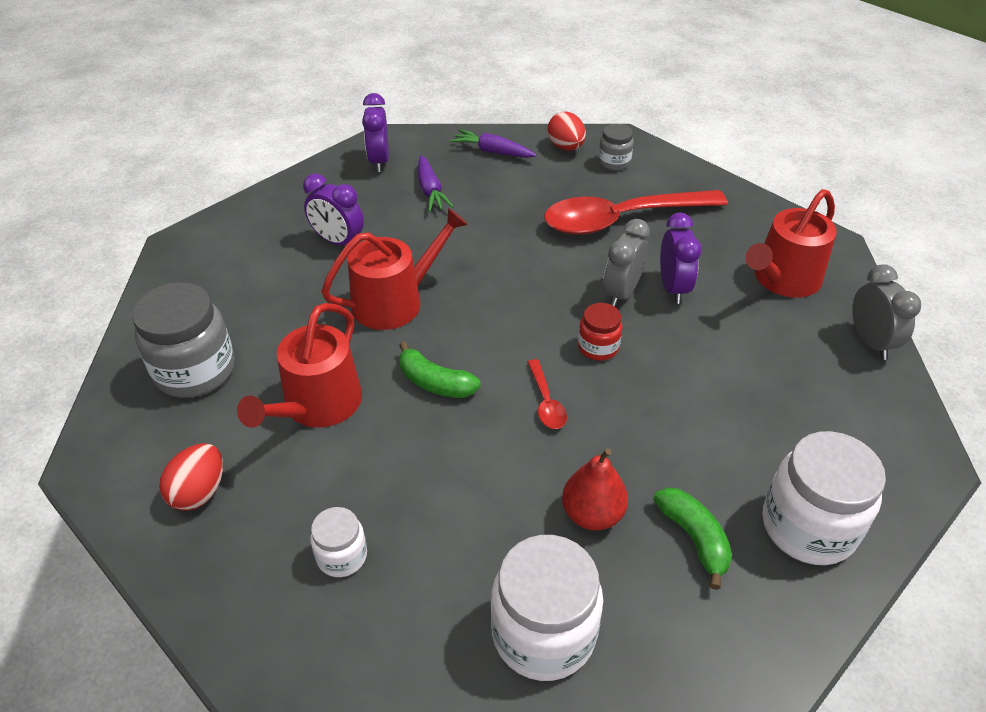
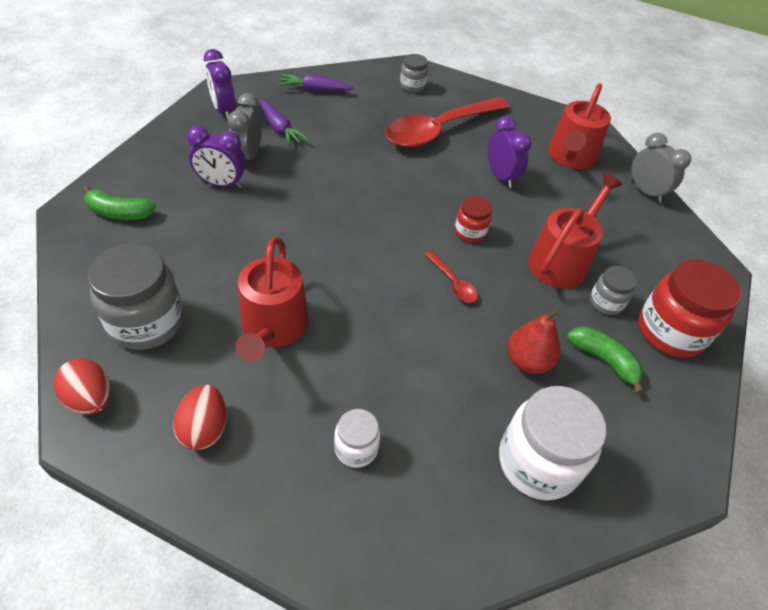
camera: 25 degrees left, 5 degrees up
(395, 301) = (295, 226): red watering can -> red watering can (561, 260)
(435, 383) = (361, 286): green banana -> green banana (119, 213)
(565, 147) = (370, 79): red egg -> red egg (91, 399)
(621, 293) = (466, 187): grey clock -> grey clock (248, 156)
(735, 469) = (606, 302): none -> grey jar
(808, 527) = (670, 331): white jar -> red jar

